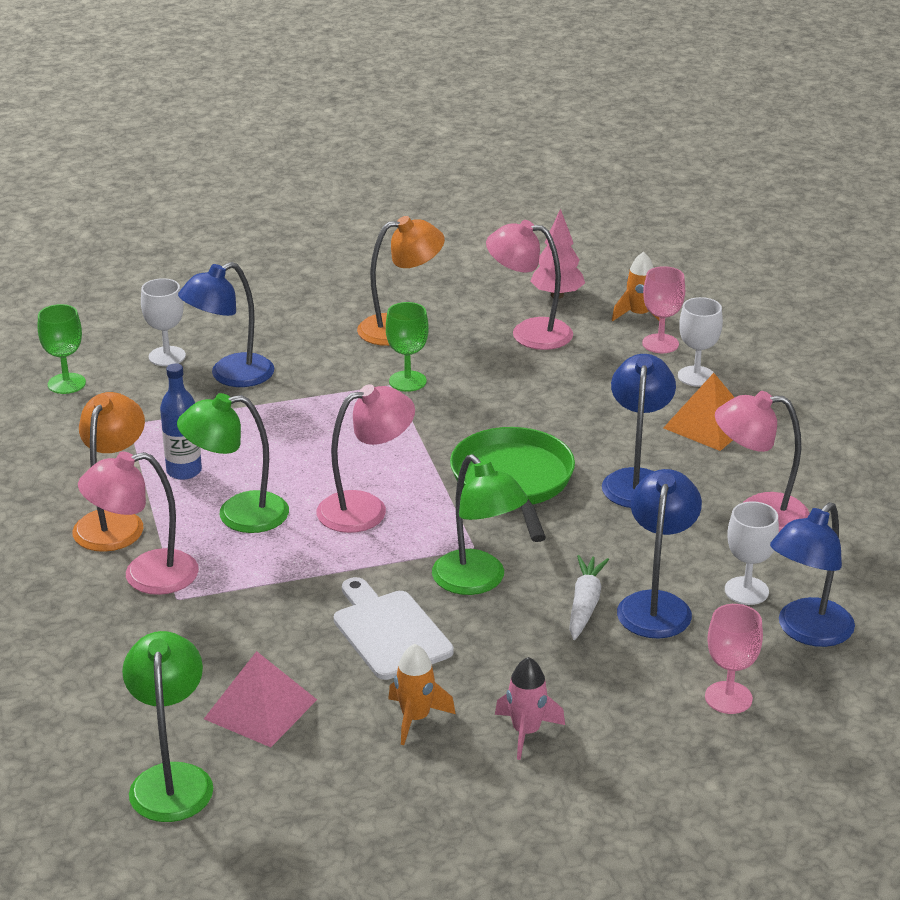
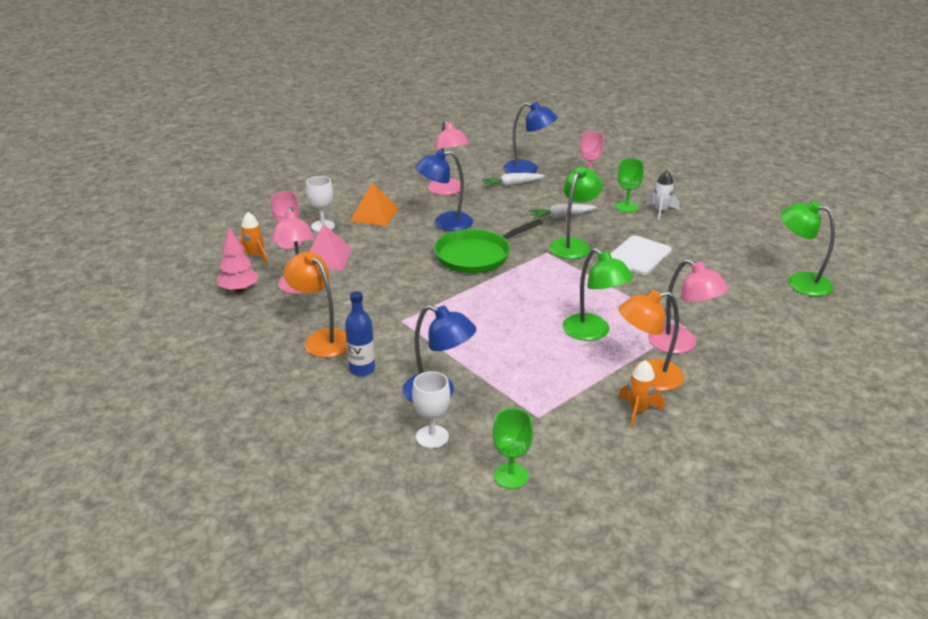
camera: 115 degrees left, 0 degrees up
(172, 779) = (799, 282): green lamp -> green lamp turned 60 degrees clockwise
(184, 471) = (570, 370): blue bottle -> blue bottle (362, 369)
(260, 709) = (729, 274): pink pyramid -> pink pyramid (327, 258)
(366, 509) = (544, 292): pink lamp -> none
(407, 381) = (393, 316): green goblet -> green goblet (626, 207)
(415, 718) = (685, 236): orange rocket -> orange rocket (638, 411)
(526, 732) = (661, 211): pink rocket -> white rocket
(656, 604) = (543, 201): blue lamp -> none
(746, 591) = (512, 184): white goblet -> white carrot

